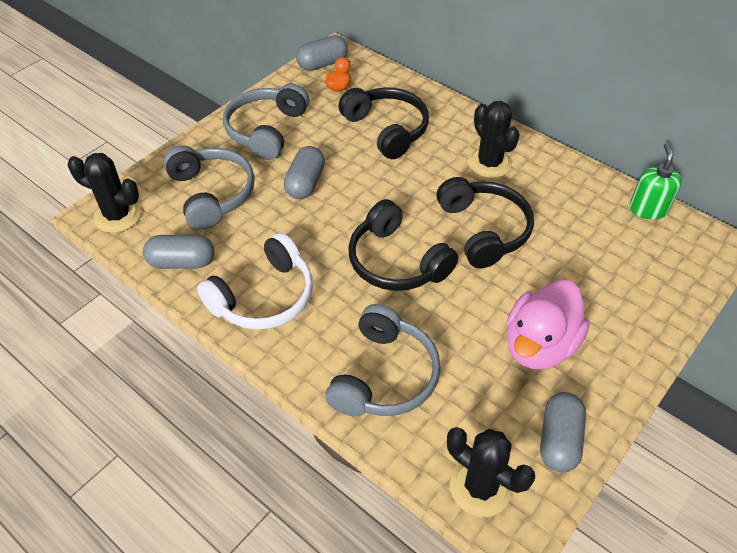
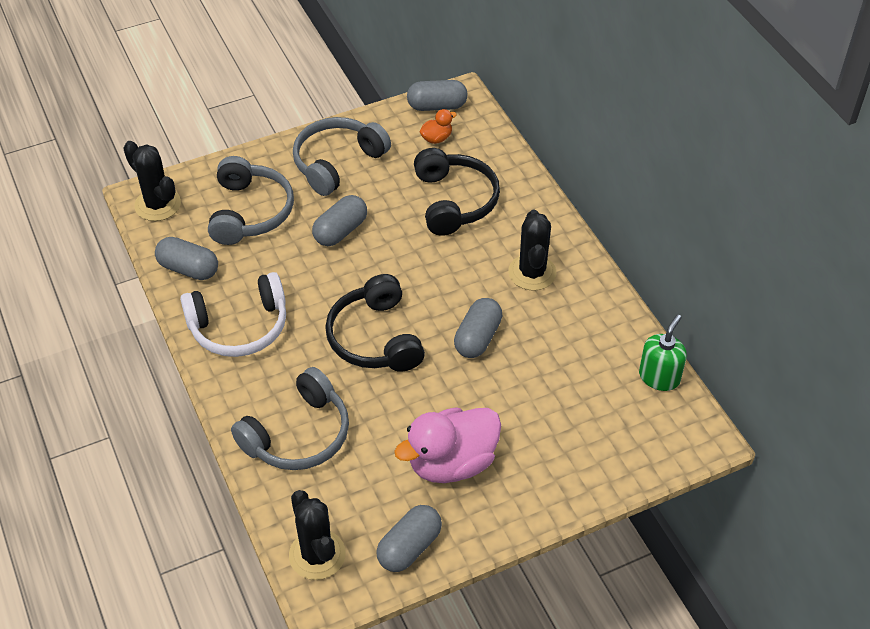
camera: 25 degrees right, 0 degrees up
(483, 230) = (477, 338): black headphones -> grey capsule

